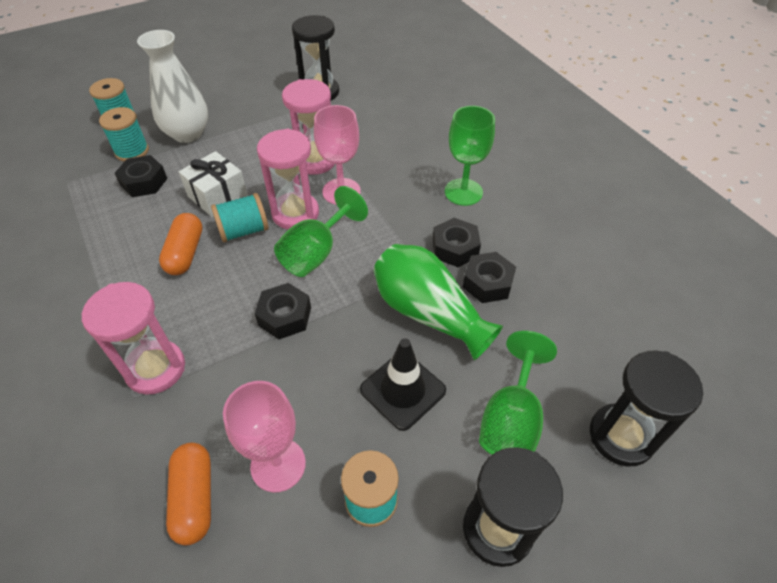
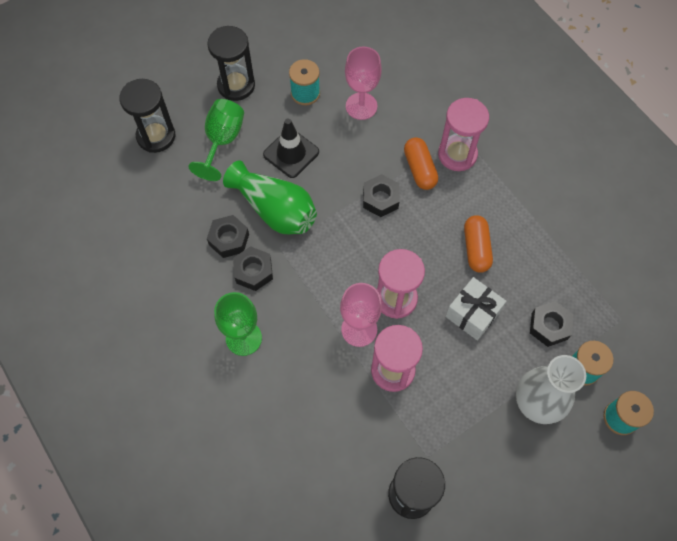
camera: 175 degrees right, 15 degrees up
(194, 498) = (403, 87): orange capsule -> orange capsule (419, 169)
(243, 231) = (436, 275): turquoise spool -> none
(316, 252) = (368, 257): green goblet -> none

